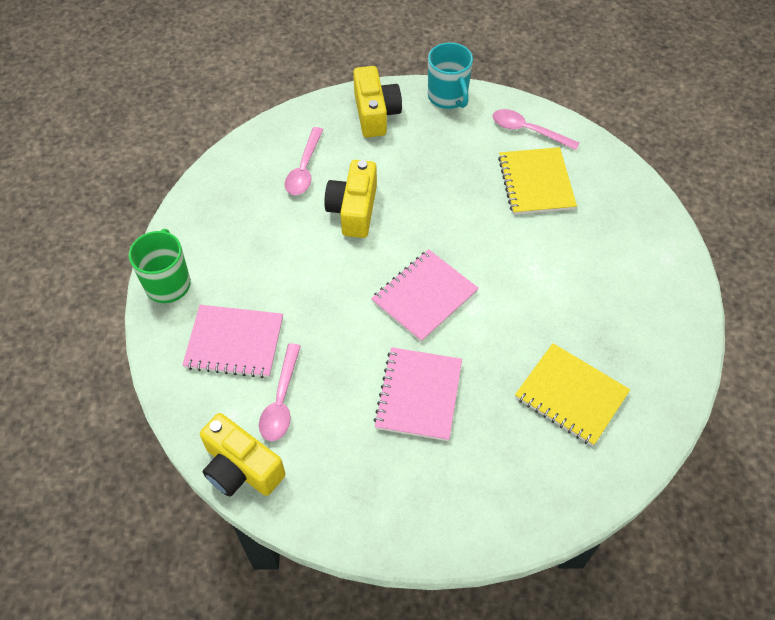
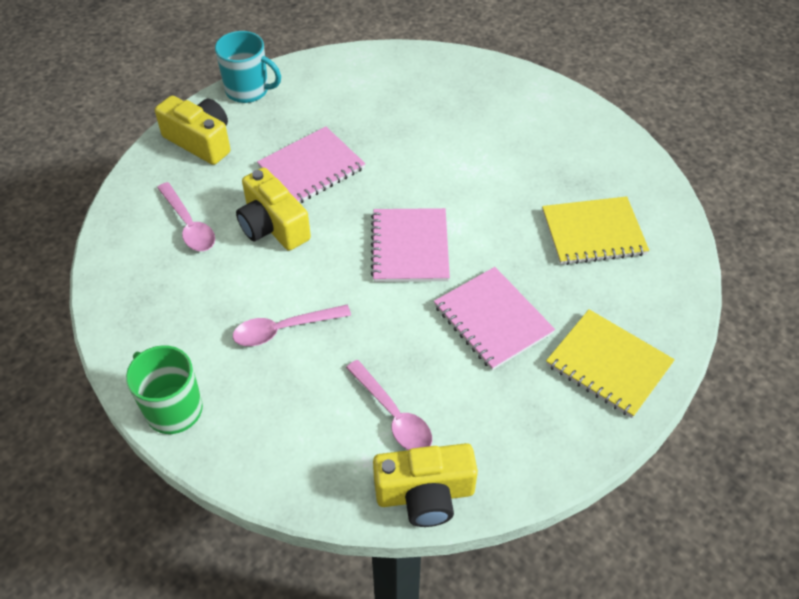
camera: 45 degrees left, 5 degrees down
(234, 343) = (297, 405): pink notebook -> pink notebook (311, 168)
(527, 130) = (342, 75): pink spoon -> pink spoon (283, 329)
(536, 183) = (393, 107): yellow notebook -> yellow notebook (608, 365)

